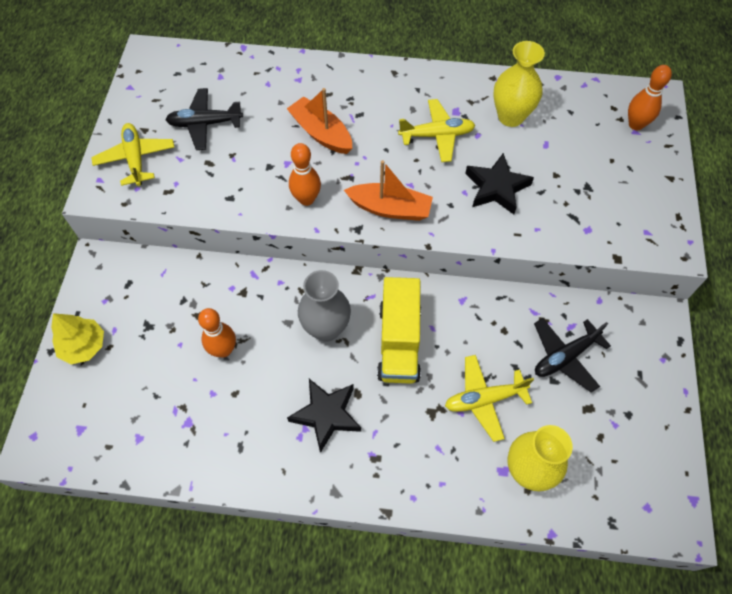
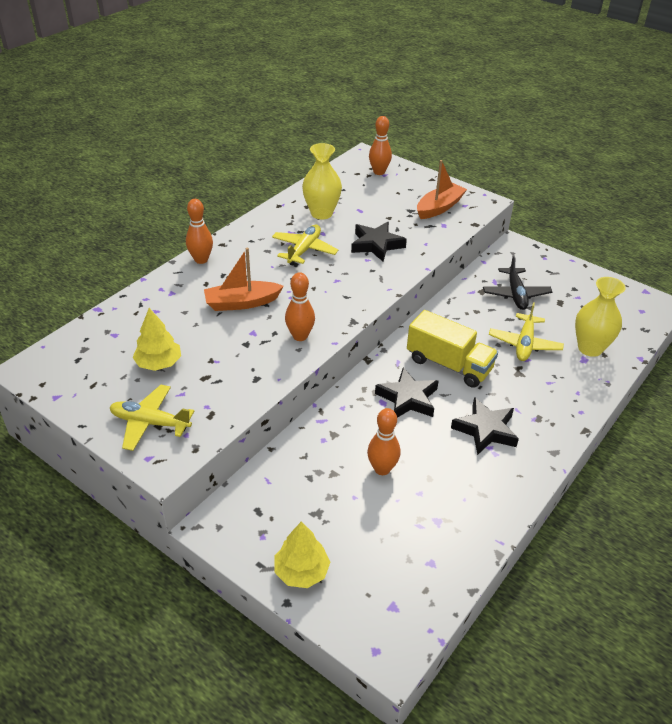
camera: 60 degrees left, 20 degrees down
(205, 124) = (158, 363): black plane -> yellow tree
(326, 328) = (408, 398): grey vase -> black star
(359, 71) = (201, 260): none -> orange bowling pin
(390, 208) = (349, 298): orange boat -> orange boat (439, 207)

